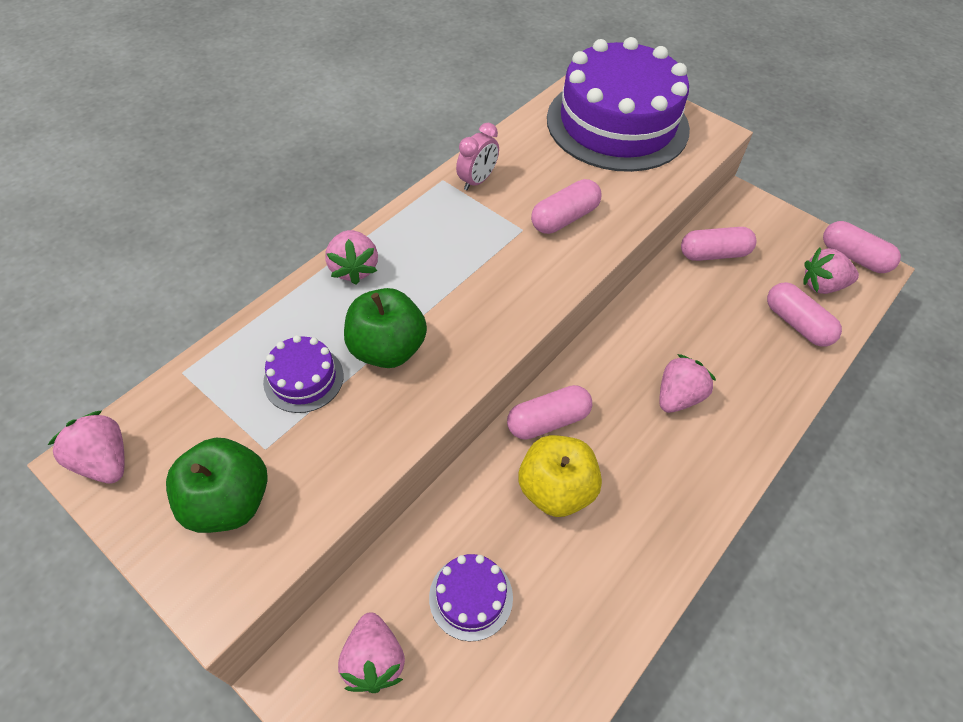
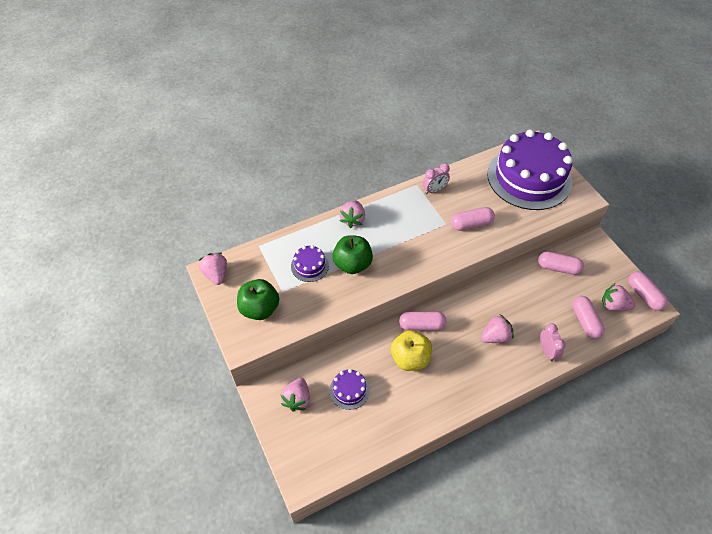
camera: 25 degrees right, 0 degrees up
(769, 392) = (547, 351): none -> pink clock

